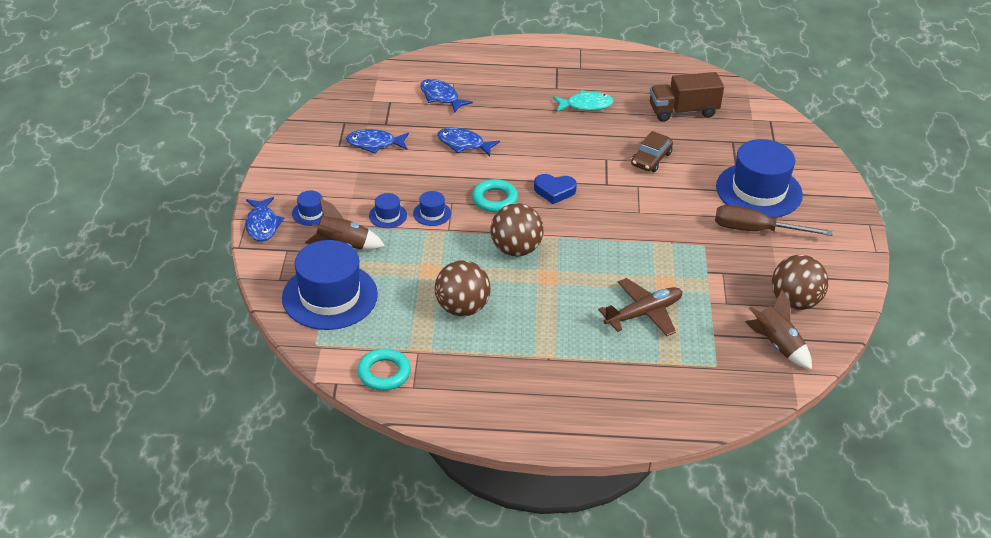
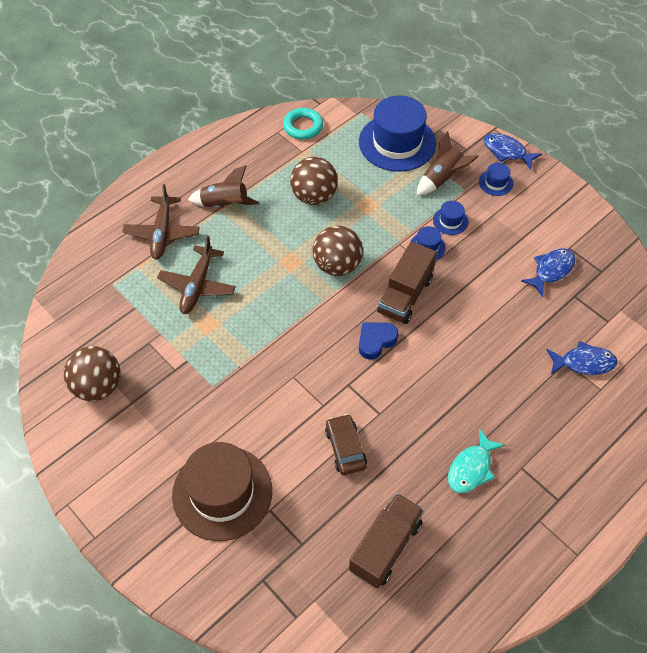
camera: 135 degrees right, 15 degrees up
(464, 144) = (497, 328): blue fish -> none
(495, 199) = (405, 295): turquoise ring -> brown truck
(629, 375) = (162, 233): none -> brown plane
(756, 230) = (185, 439): brown screwdriver -> none
(759, 191) = (222, 493): blue hat -> brown hat
(777, 344) = (83, 335): brown rocket -> brown rocket (225, 205)

